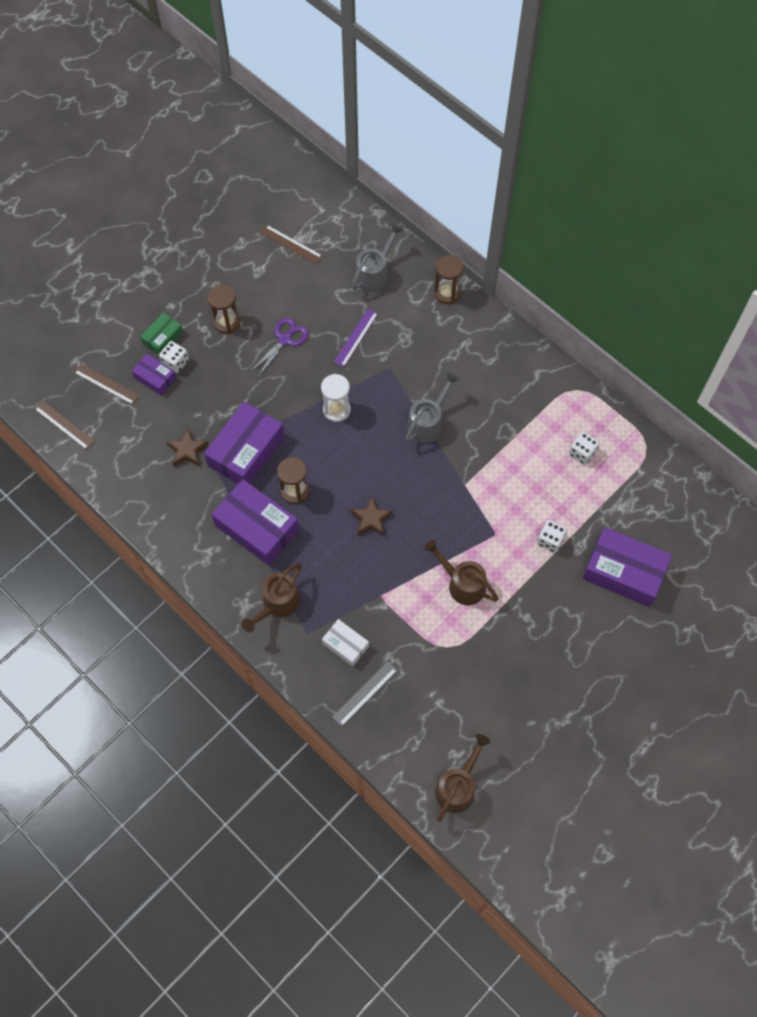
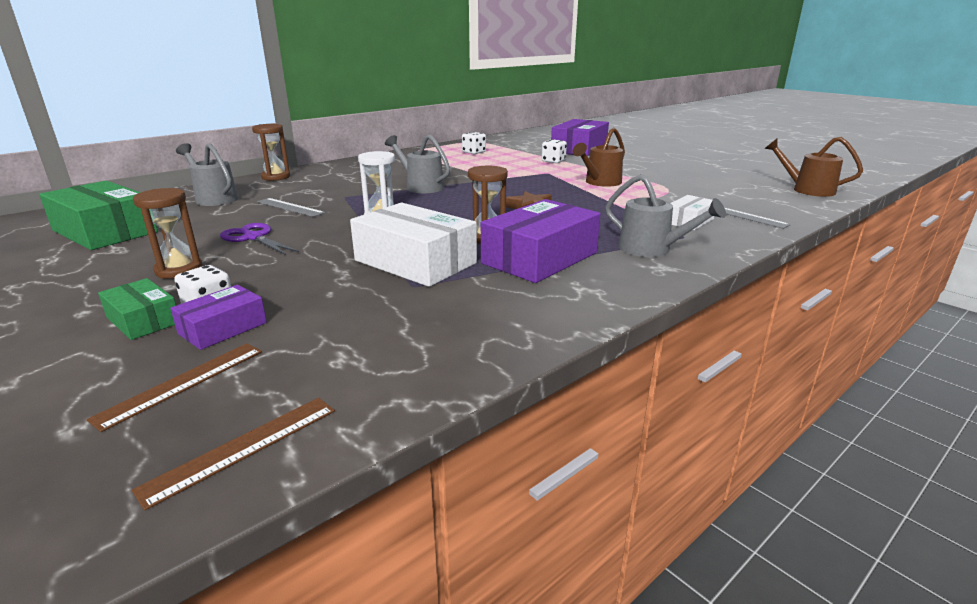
camera: 85 degrees left, 40 degrees down
(187, 451) = (394, 302): brown star -> none
(246, 451) = (415, 262): purple box -> white box
(277, 604) = (652, 249): brown watering can -> grey watering can
(291, 244) = (105, 231): brown ruler -> green box
(355, 337) = (290, 207): purple ruler -> grey ruler

